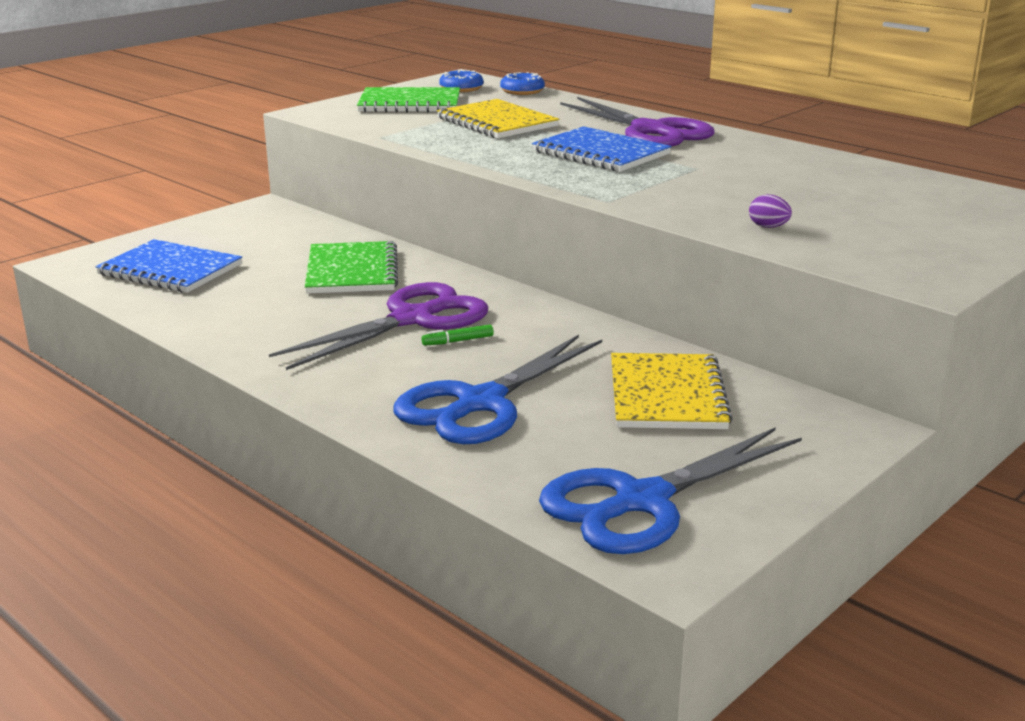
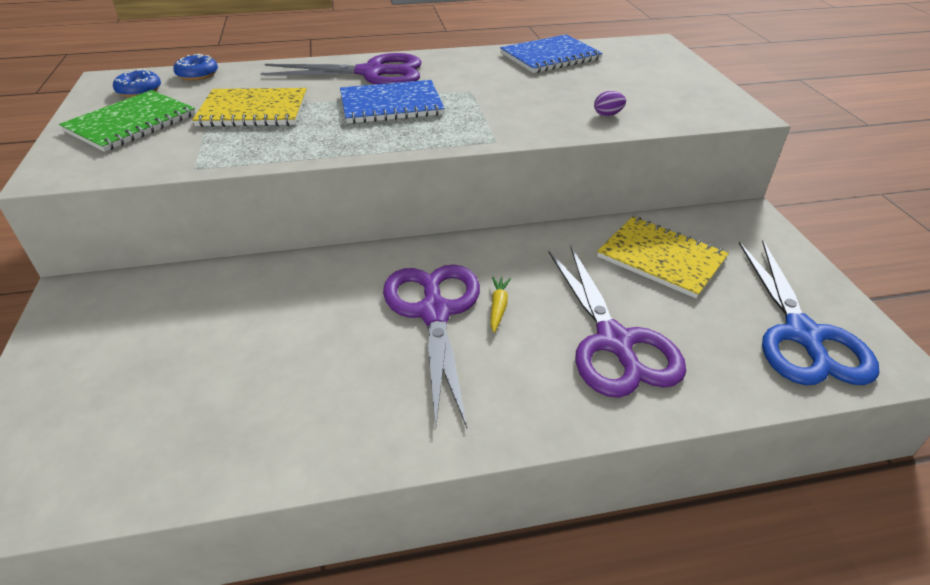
camera: 55 degrees left, 15 degrees up
(170, 270) = (129, 423): blue notebook -> blue notebook (550, 56)
(352, 271) = (298, 304): green notebook -> none
(458, 341) = (498, 307): green marker -> yellow carrot
(479, 404) = (615, 343): blue scissors -> purple scissors

